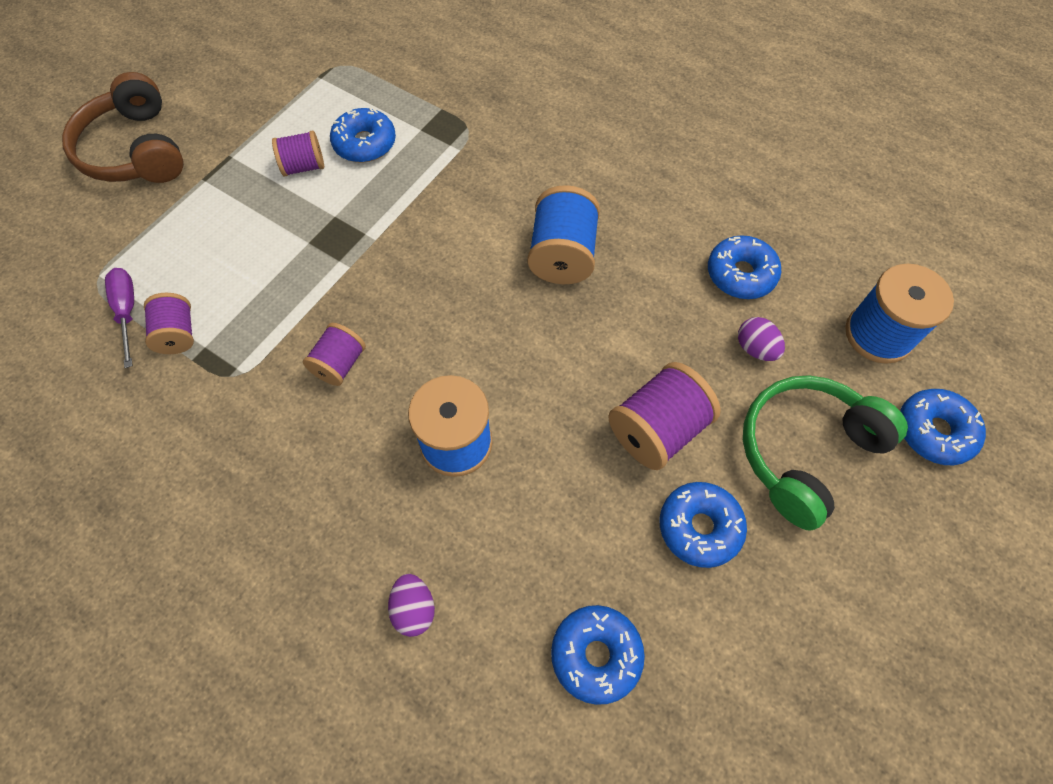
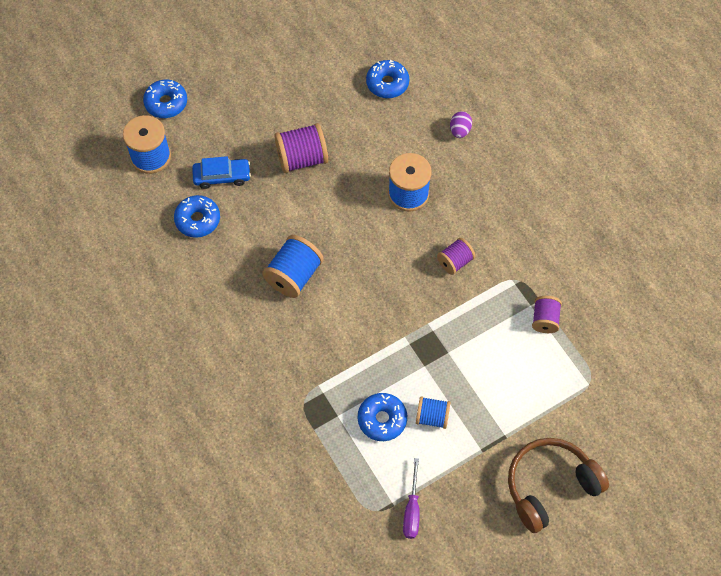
camera: 155 degrees left, 0 degrees up
(127, 312) = (573, 348): purple screwdriver -> purple screwdriver (412, 509)
(135, 150) = (550, 486): brown headphones -> brown headphones turned 120 degrees counterclockwise
(304, 167) = (432, 417): purple spool -> blue spool
(699, 527) = (310, 110): blue donut -> none
(755, 348) = (222, 176): purple egg -> blue car
(805, 452) = (236, 120): green headphones -> none

